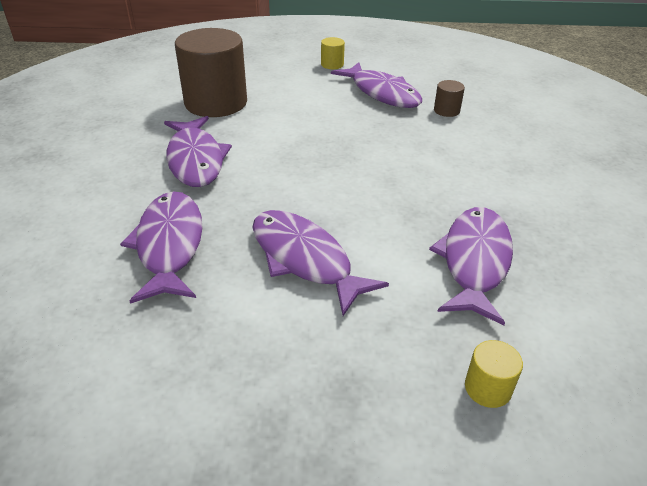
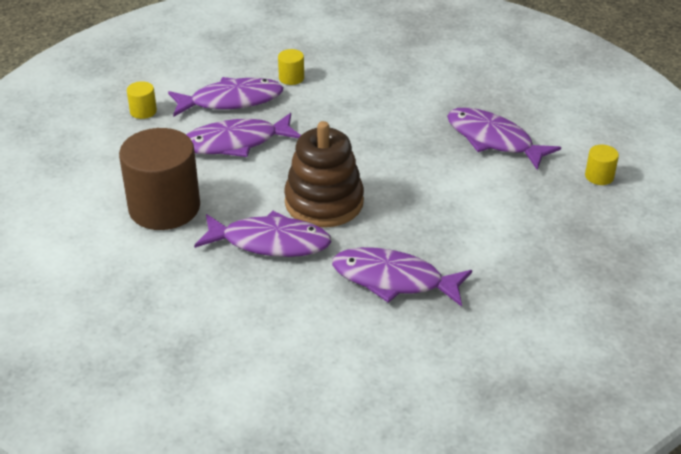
camera: 65 degrees left, 0 degrees up
(271, 173) = (324, 202): none -> brown stacking toy
(305, 259) = (450, 214): purple fish -> purple fish (236, 143)
(446, 110) = (291, 78): brown cylinder -> yellow cylinder

